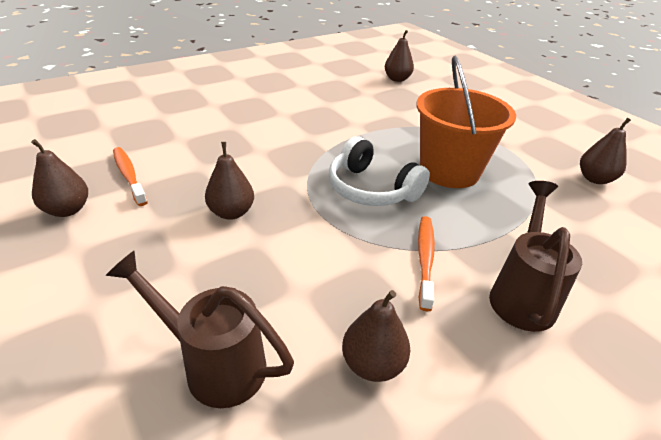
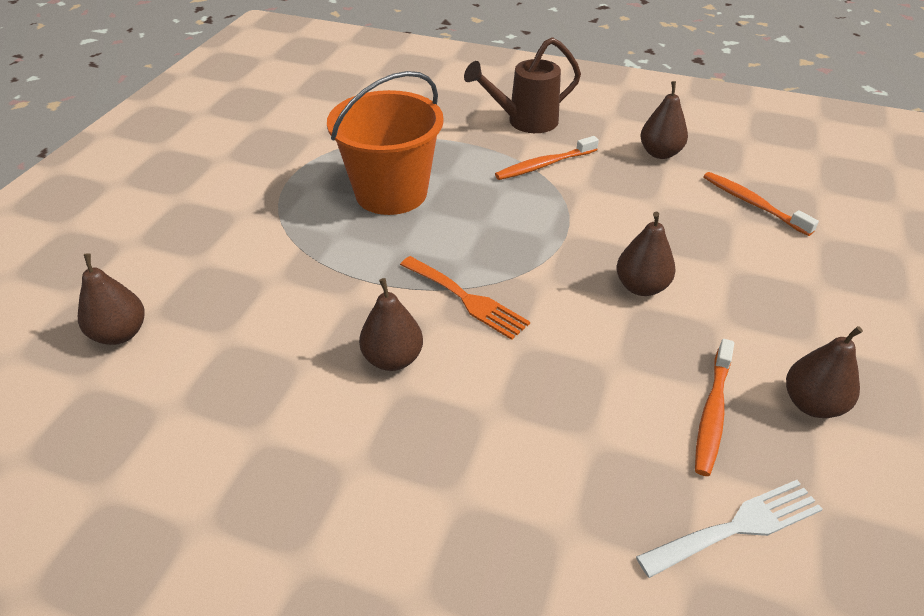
camera: 125 degrees left, 5 degrees up
(89, 146) = (737, 527): none -> white fork
(214, 364) = (752, 204): brown watering can -> orange toothbrush
(311, 151) = (467, 299): none -> orange fork
(371, 189) = (487, 224): white headphones -> none
(595, 179) = (309, 119): brown pear -> brown pear (393, 359)

